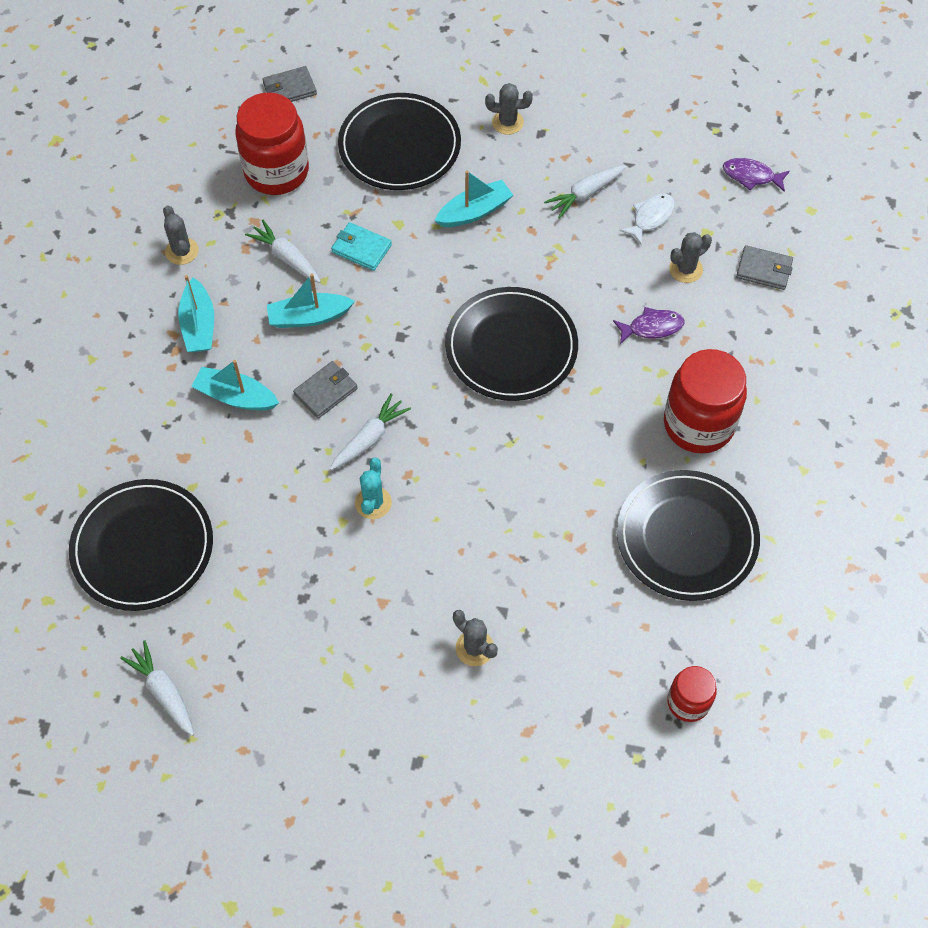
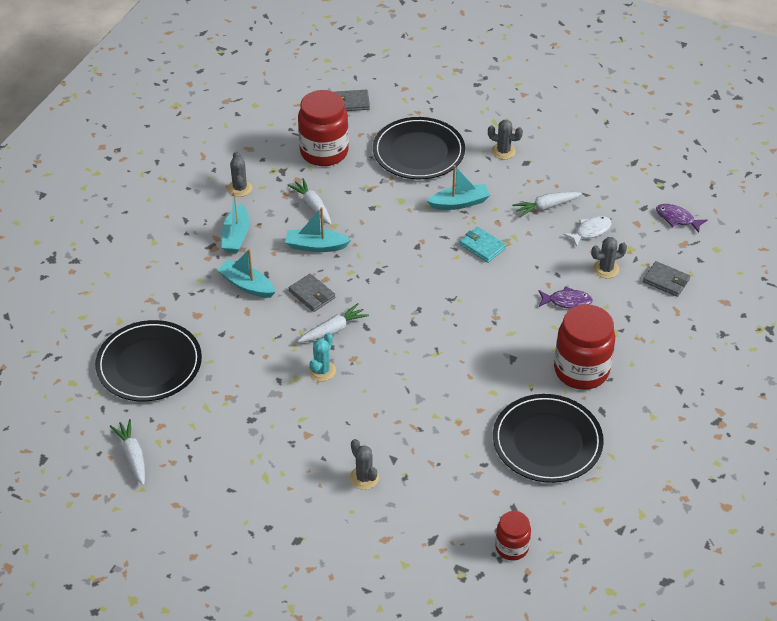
camera: 15 degrees right, 15 degrees down
(326, 391) = (312, 294): grey wallet -> grey wallet turned 75 degrees clockwise
(361, 248) = (368, 211): turquoise wallet -> turquoise wallet (482, 246)
(511, 347) = (457, 293): black plate -> none

